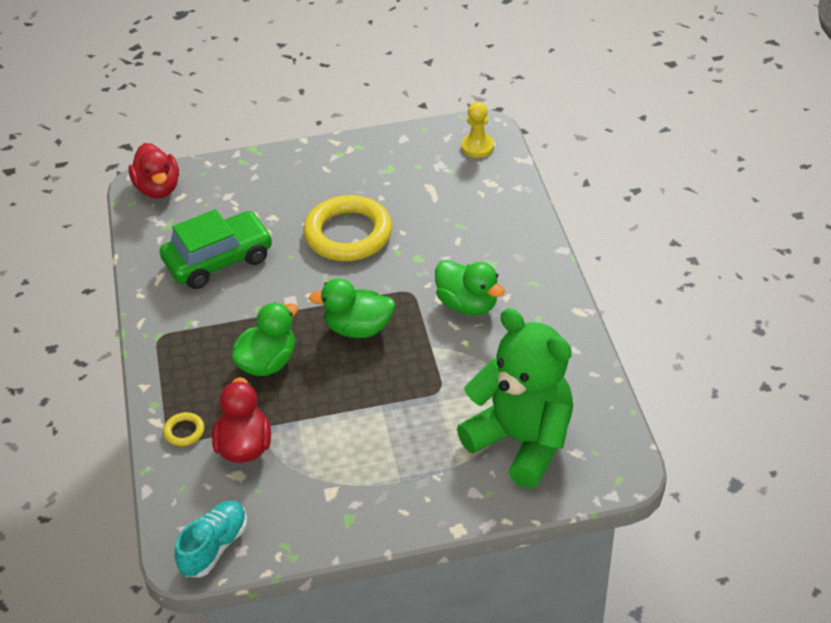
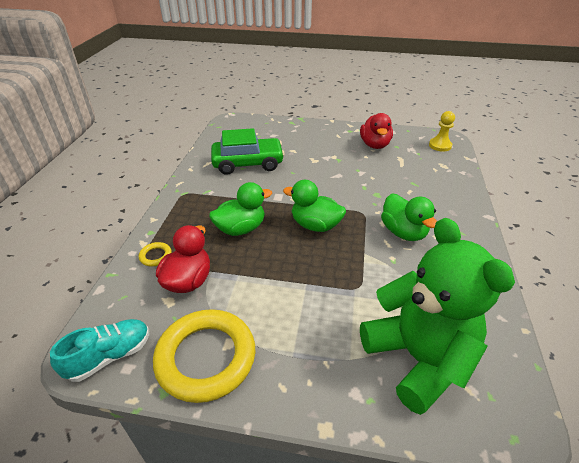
camera: 20 degrees right, 5 degrees down
(158, 188) = (237, 123): red duck -> red duck (374, 145)
(348, 234) = (335, 170): yellow ring -> yellow ring (206, 357)

